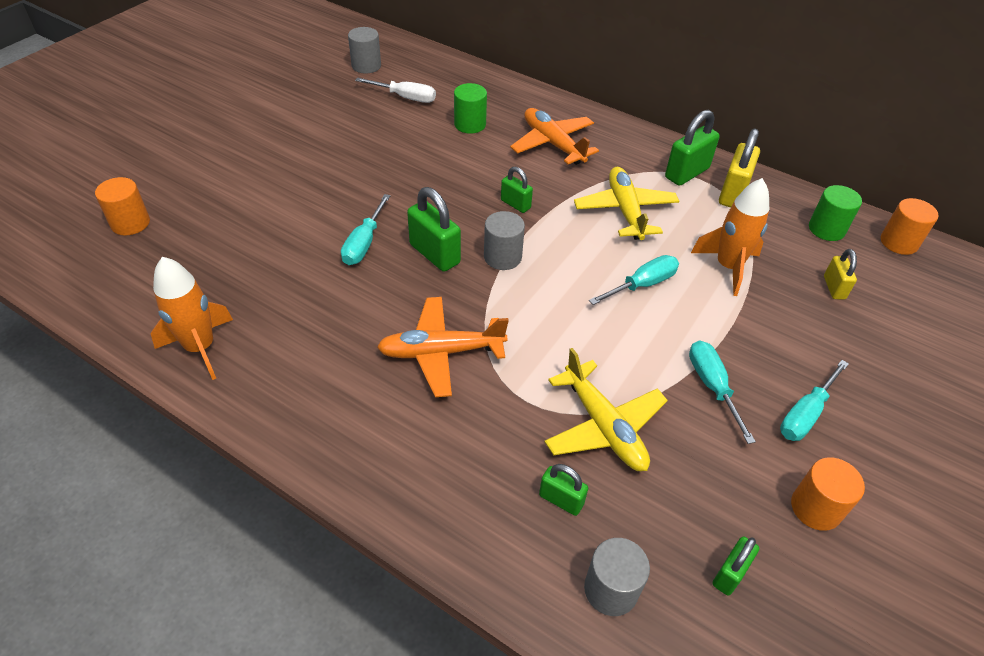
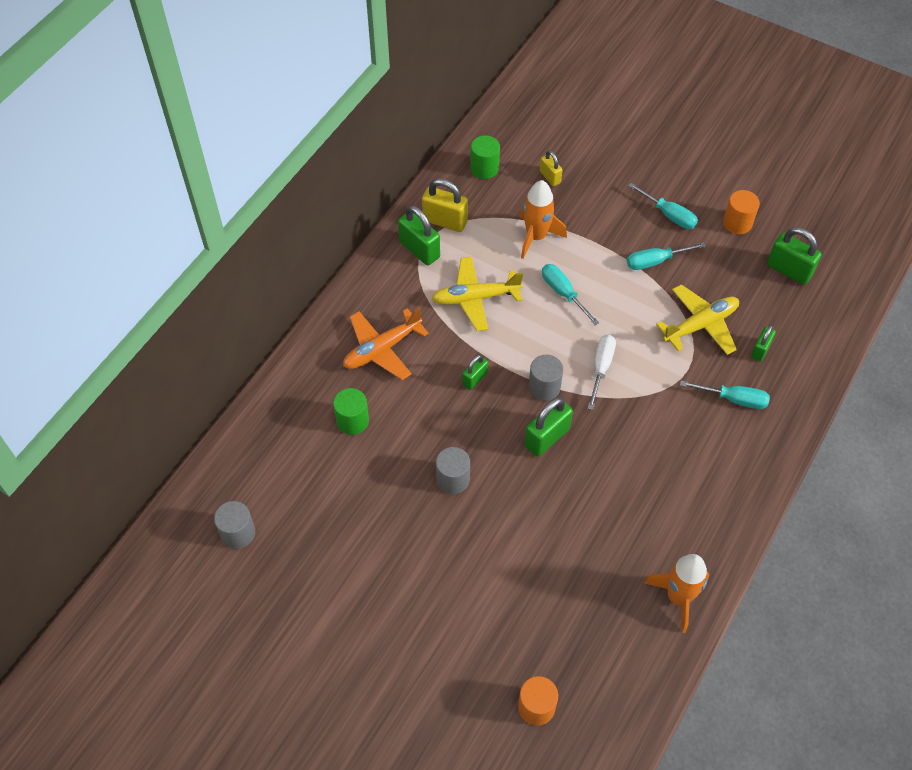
camera: 90 degrees left, 10 degrees up
(364, 243) = (539, 494): turquoise screwdriver -> turquoise screwdriver (733, 399)
(405, 97) = (304, 485): white screwdriver -> white screwdriver (601, 368)
(441, 352) = (653, 425): orange plane -> none
(611, 589) = (812, 327): grey cylinder -> grey cylinder (453, 479)
(730, 574) = (789, 270): green padlock -> green padlock, size x1.68
(834, 288) = (550, 177): yellow padlock -> yellow padlock turned 60 degrees clockwise
(899, 242) = (495, 128): orange cylinder -> none

